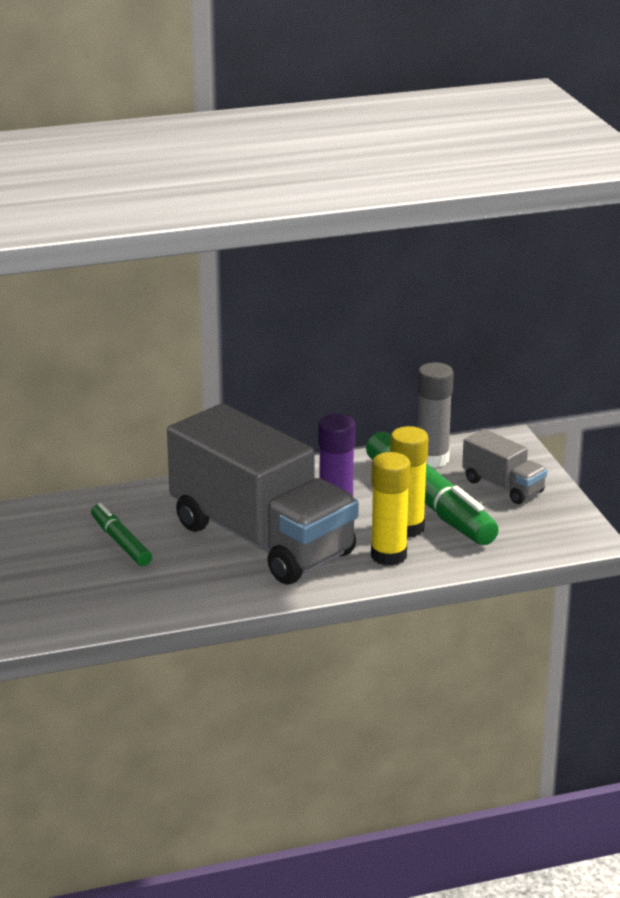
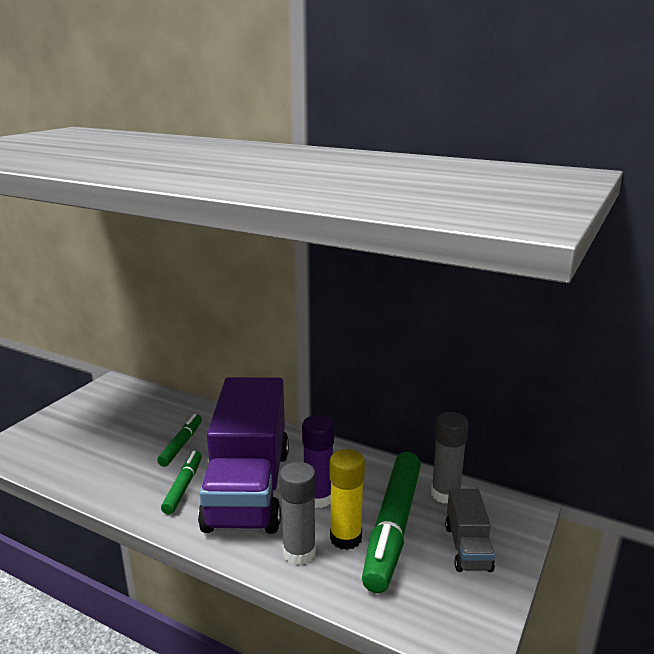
camera: 45 degrees right, 5 degrees down
(198, 569) = (183, 487): none -> green marker
(262, 539) = (248, 488): grey truck -> purple truck
(388, 556) = (299, 553): yellow glue stick -> grey glue stick

